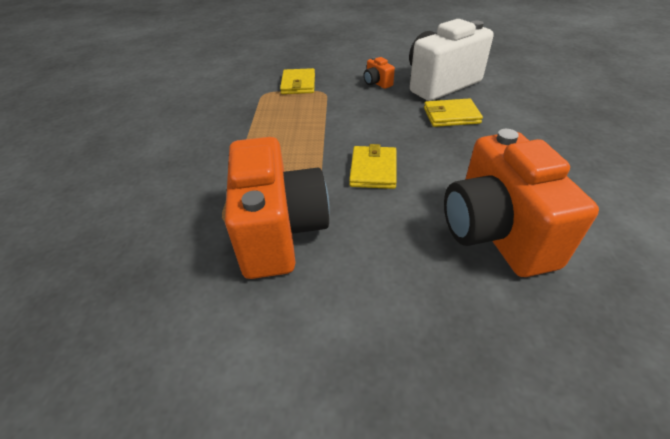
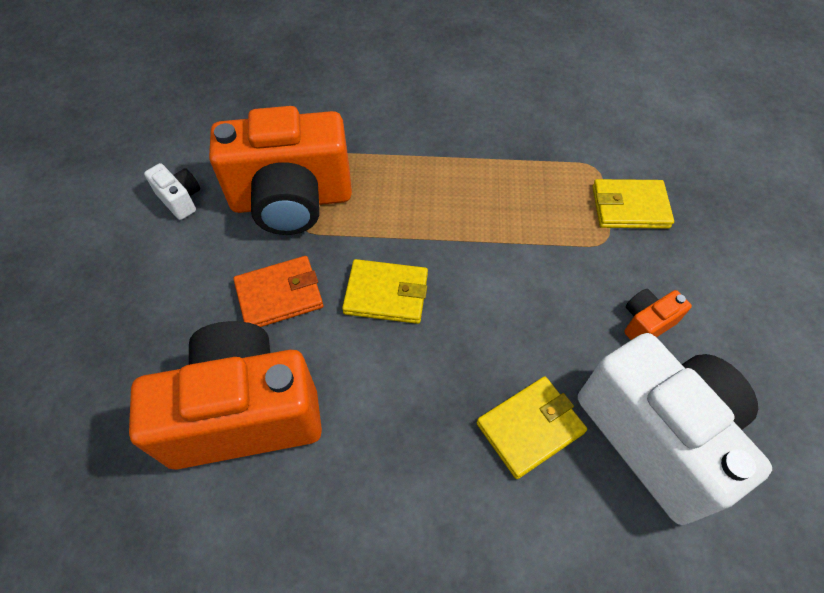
camera: 90 degrees right, 15 degrees up
(268, 329) = (180, 199): none -> white camera
(384, 227) = (279, 295): none -> orange wallet
(451, 116) = (530, 428): yellow wallet -> yellow wallet turned 60 degrees clockwise

